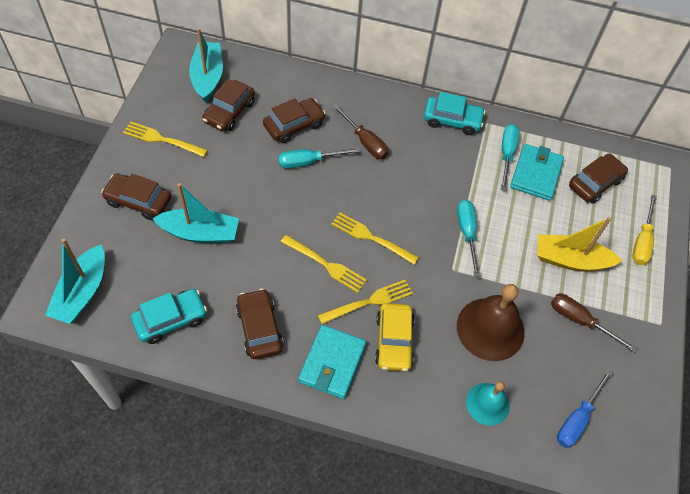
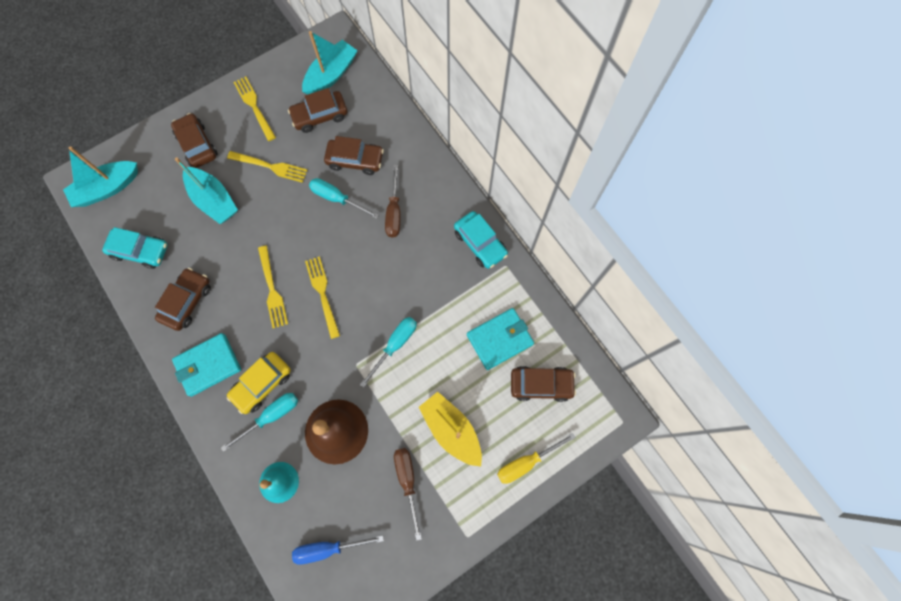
camera: 45 degrees right, 15 degrees up
(369, 302) = (274, 341): yellow fork -> yellow fork (270, 166)
(506, 154) = (494, 305): turquoise screwdriver -> turquoise screwdriver (271, 416)

